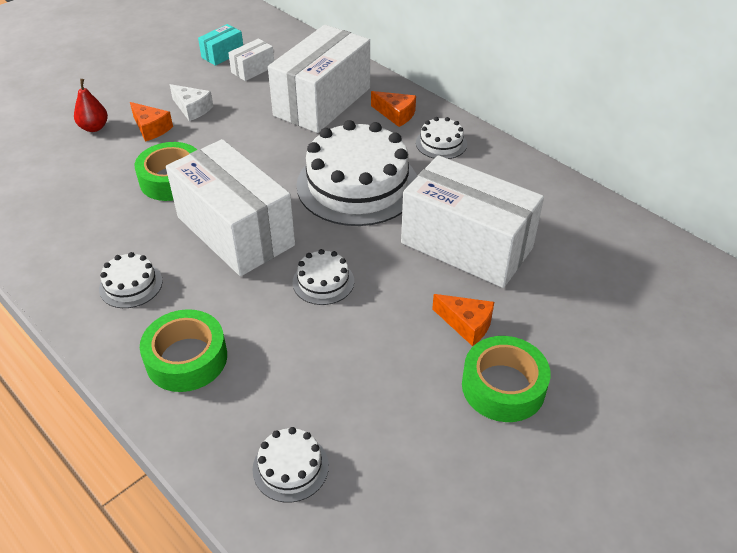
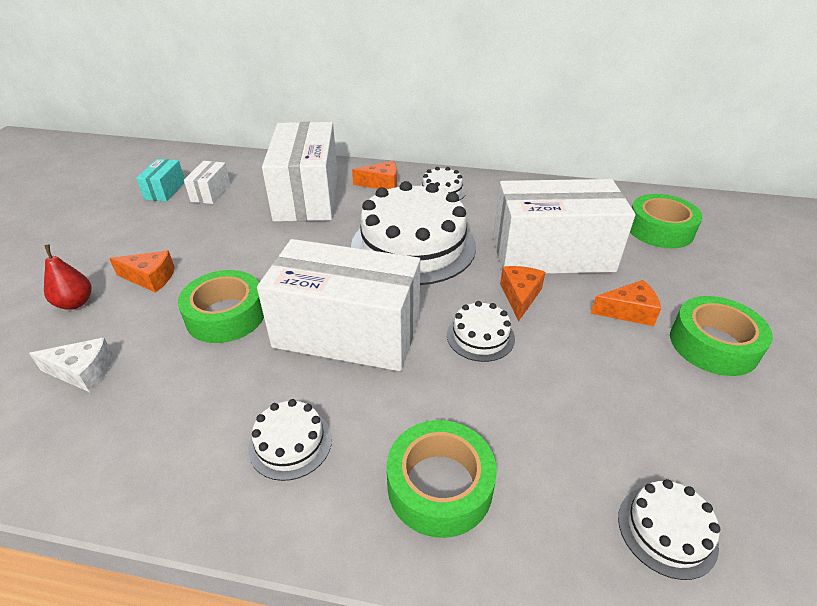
camera: 35 degrees left, 5 degrees down
(192, 109) = (180, 244): white cheese -> white cheese (83, 372)
(392, 267) = (520, 296): none -> orange cheese
(605, 271) = (659, 229): none -> green tape

